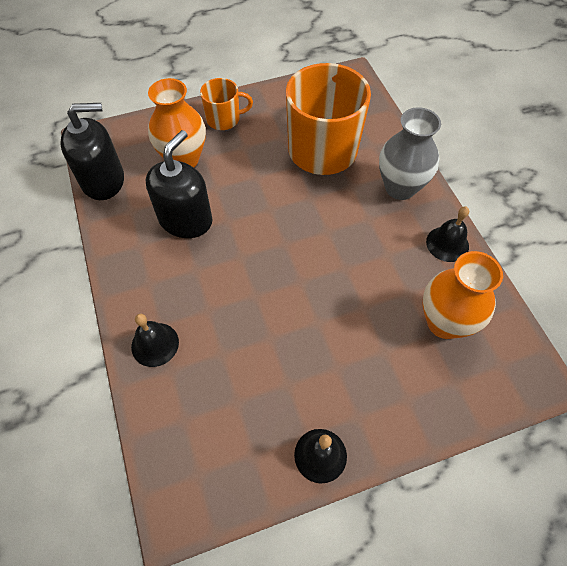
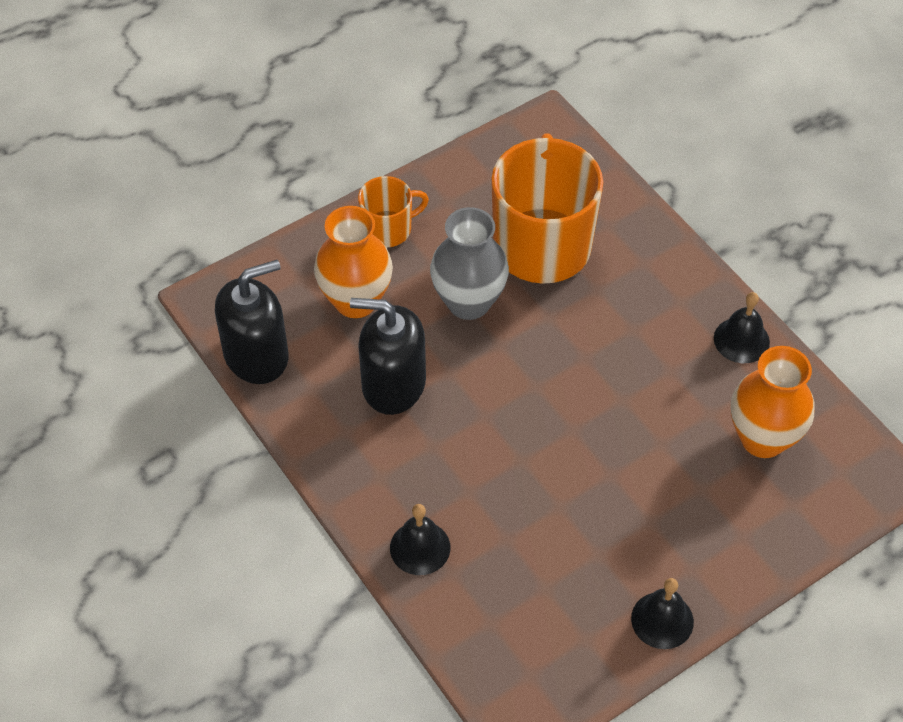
camera: 15 degrees left, 5 degrees down
(185, 219) = (393, 384): black soap dispenser -> black soap dispenser turned 90 degrees counterclockwise
(400, 187) = (661, 277): grey vase -> grey vase (468, 302)

